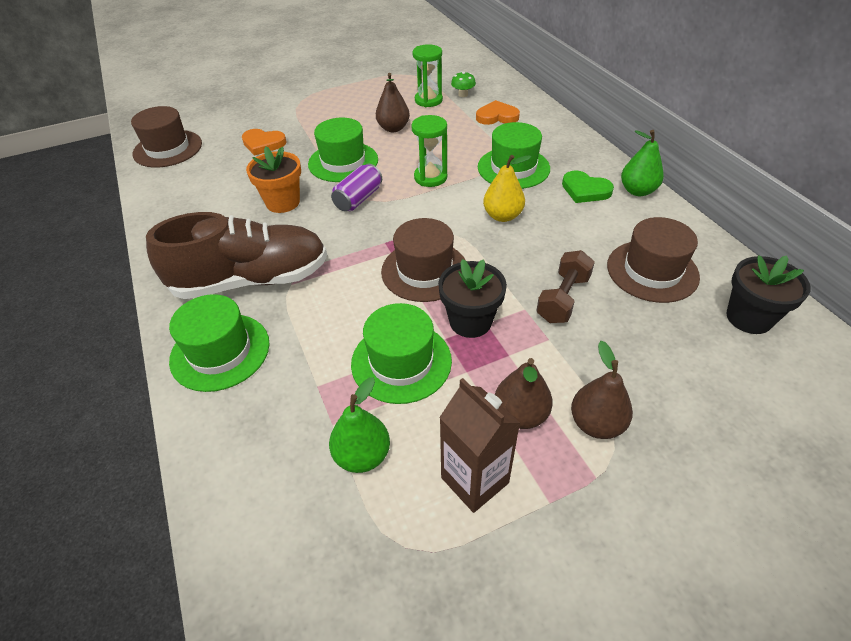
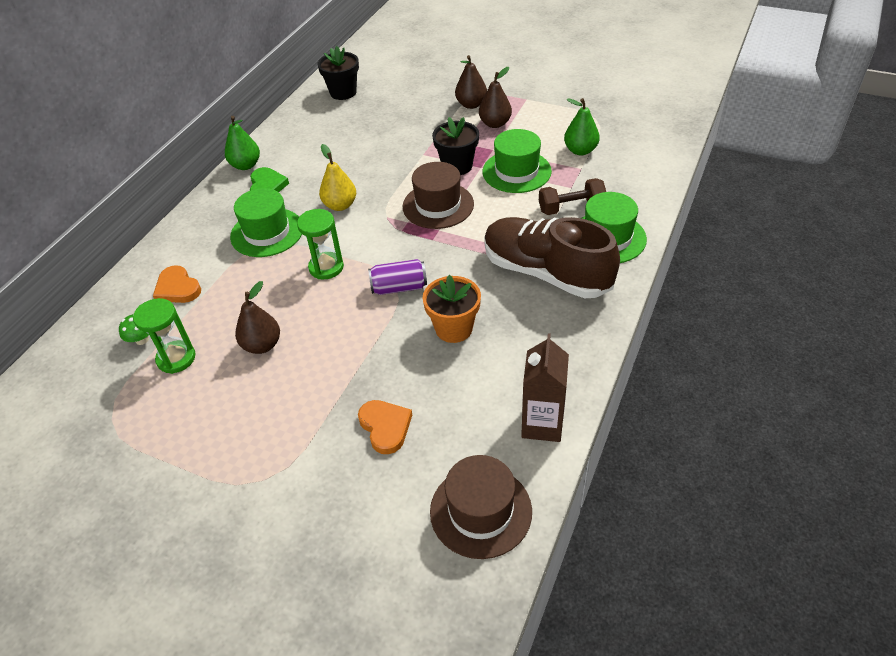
camera: 130 degrees left, 0 degrees up
(343, 162) = (356, 337): green hat -> none
(474, 480) = (544, 118): brown carton -> brown carton (542, 424)
(563, 298) = (397, 146): brown dumbbell -> brown dumbbell (571, 207)
(652, 271) = (335, 129): brown hat -> none

